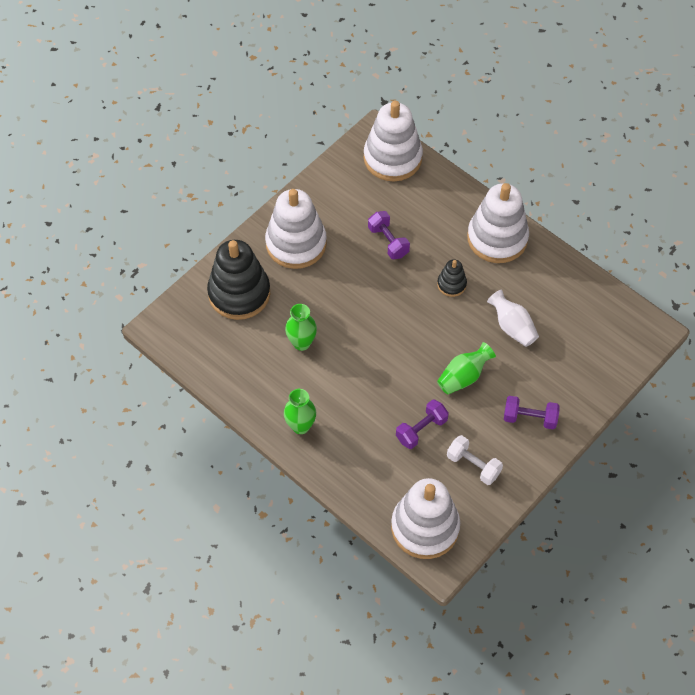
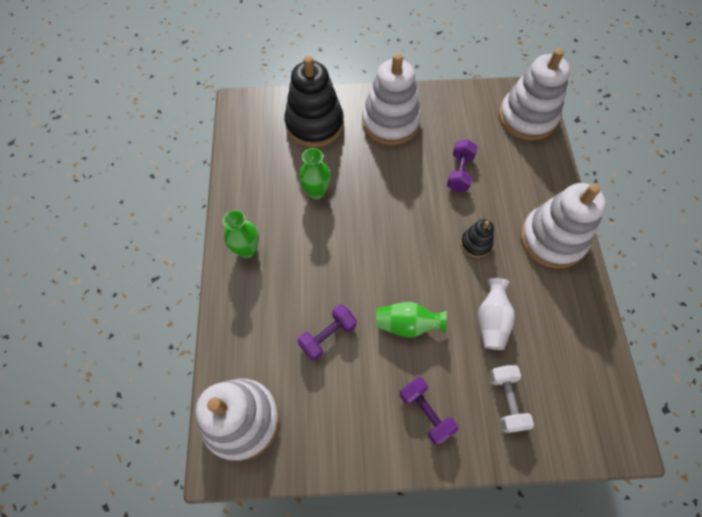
camera: 45 degrees right, 5 degrees up
(421, 430) = (328, 336): purple dumbbell -> purple dumbbell turned 45 degrees counterclockwise
(473, 465) = (335, 406): white dumbbell -> white dumbbell (506, 400)

